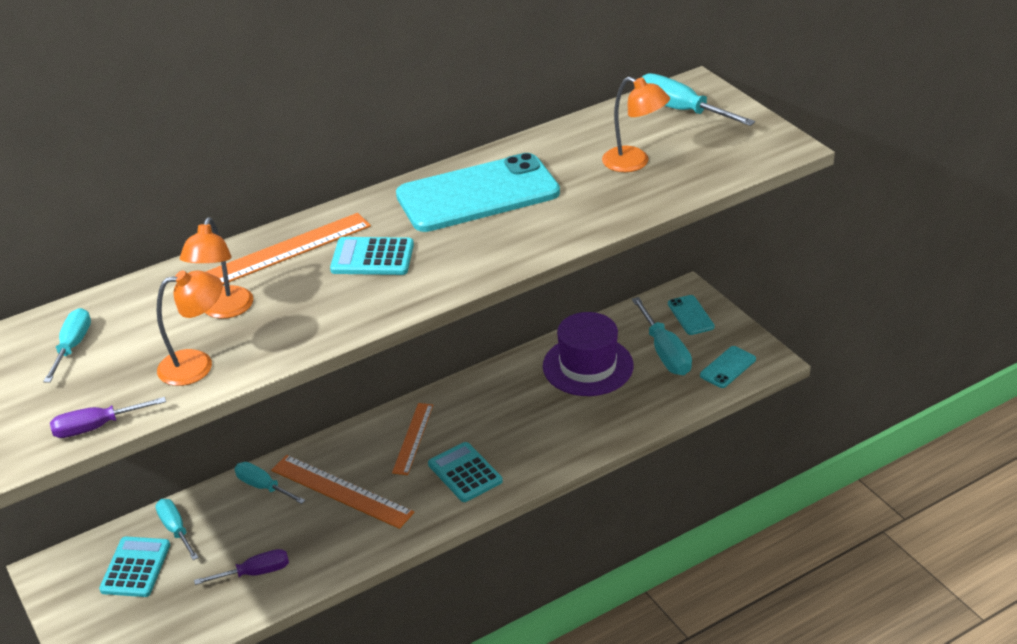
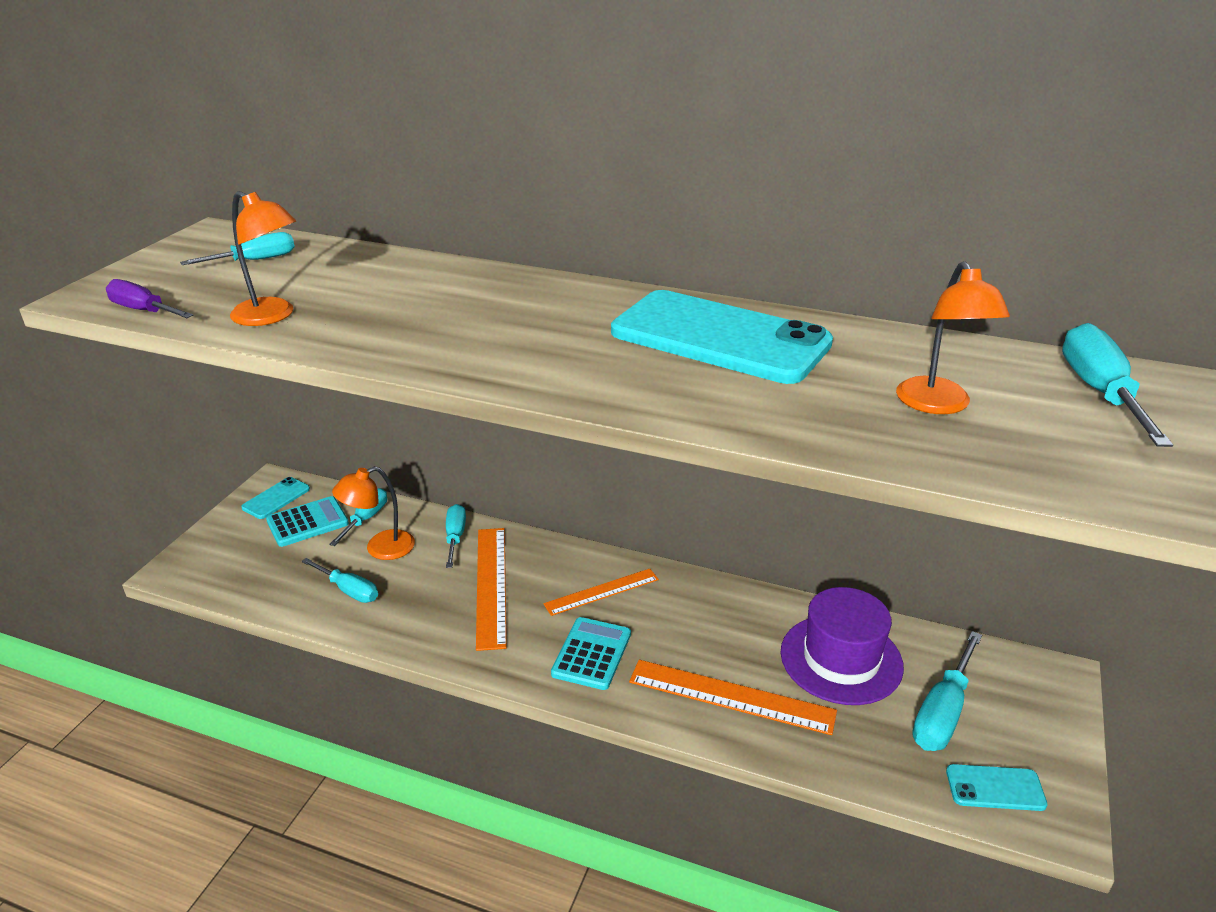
camera: 50 degrees right, 5 degrees down
(224, 310) = (368, 296): orange lamp -> orange lamp (380, 549)
(255, 573) = (348, 590): purple screwdriver -> turquoise screwdriver
(286, 251) = (492, 287): orange ruler -> orange ruler (731, 696)
(372, 257) = (534, 328): turquoise calculator -> none
(690, 315) = (1028, 700): turquoise phone -> turquoise phone (276, 498)

